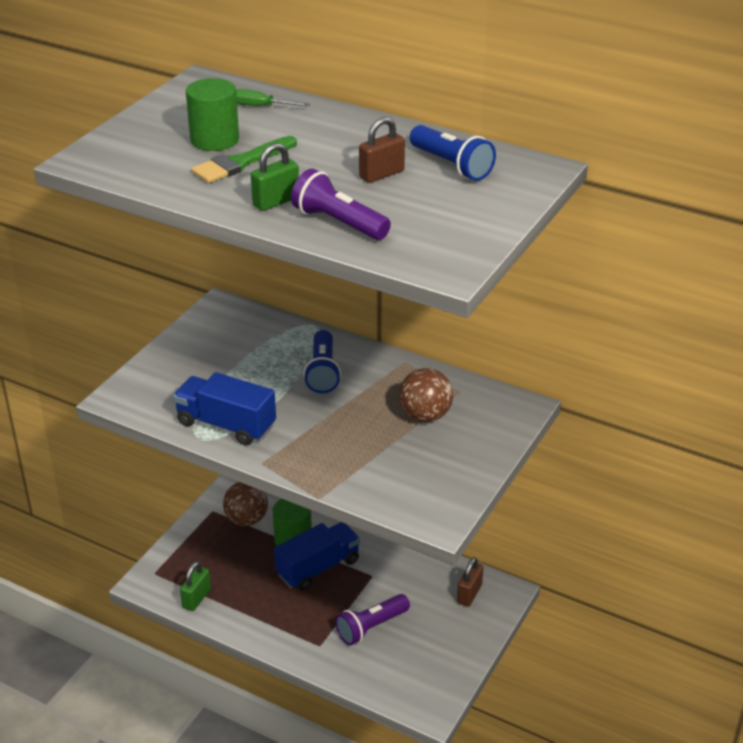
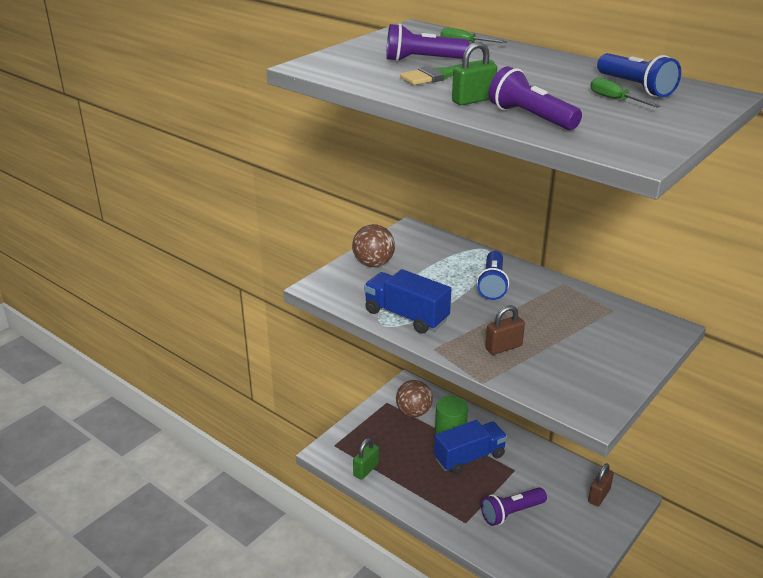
camera: 10 degrees right, 5 degrees down
(214, 140) = (422, 60): green cylinder -> purple flashlight
(381, 174) = (570, 89): brown padlock -> brown padlock (503, 347)
(425, 416) = (581, 326): brown ball -> brown ball (373, 264)
(429, 187) = (615, 100): none -> green screwdriver

